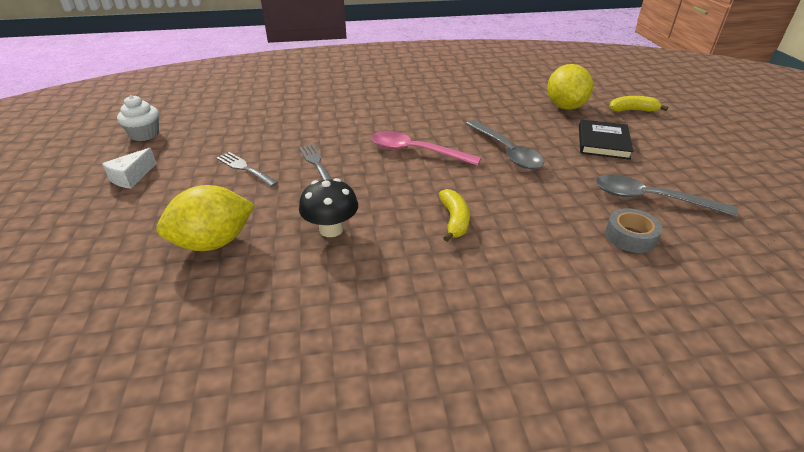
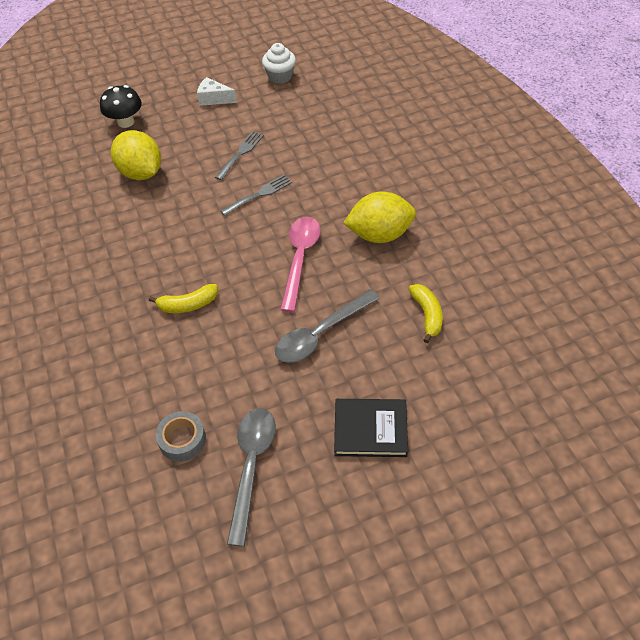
camera: 80 degrees right, 15 degrees up
(331, 229) = (164, 230): black mushroom -> black mushroom (126, 122)
(565, 107) = (462, 391): yellow lemon -> yellow lemon (379, 234)
(632, 110) = (482, 474): yellow banana -> yellow banana (427, 315)

